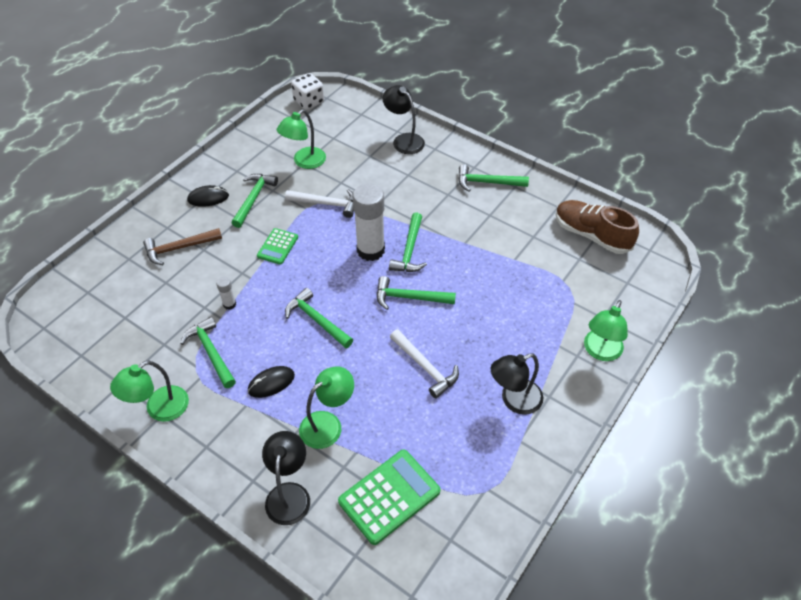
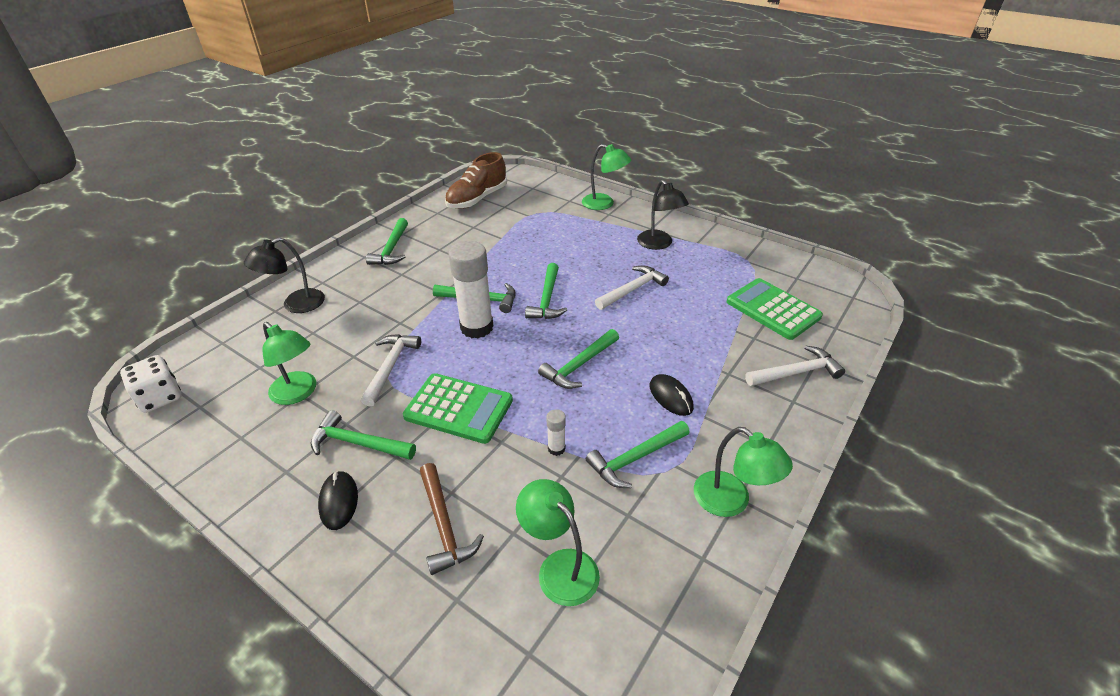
camera: 90 degrees left, 10 degrees down
(277, 247) = (458, 408): green calculator -> green calculator, size x1.72
(289, 494) = (796, 372): black lamp -> white hammer
(328, 424) = (711, 350): green lamp -> green lamp (559, 567)

